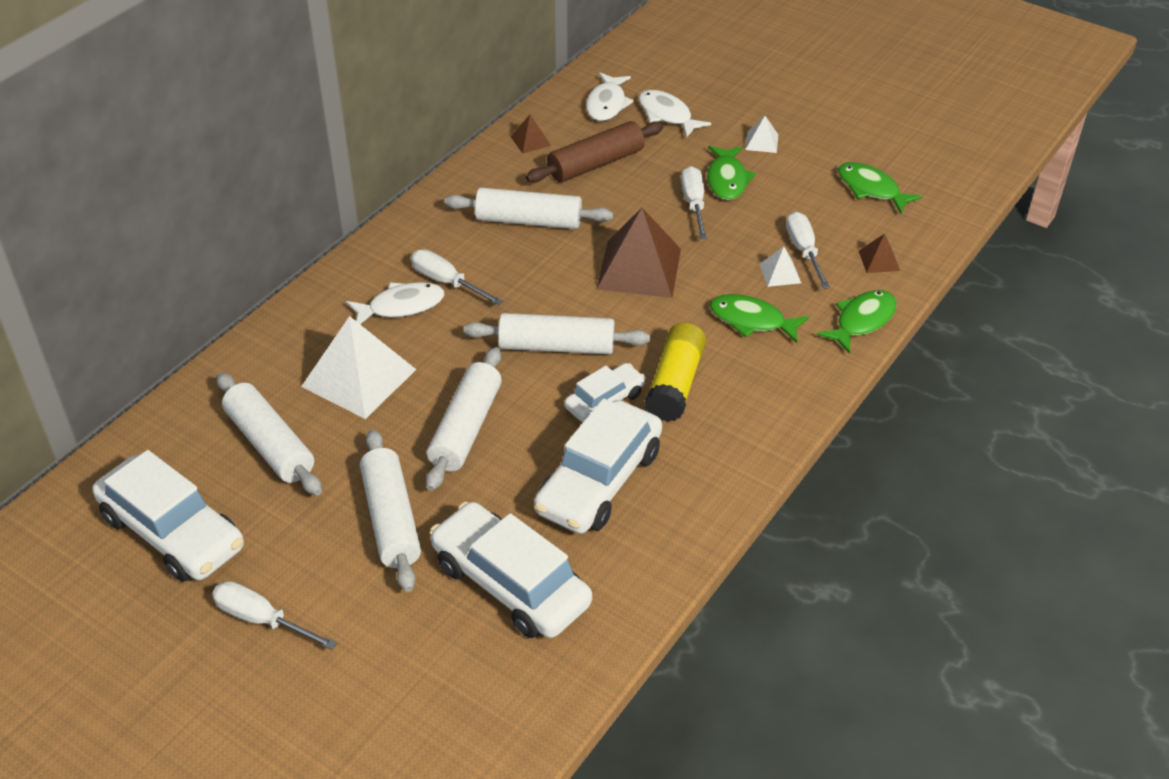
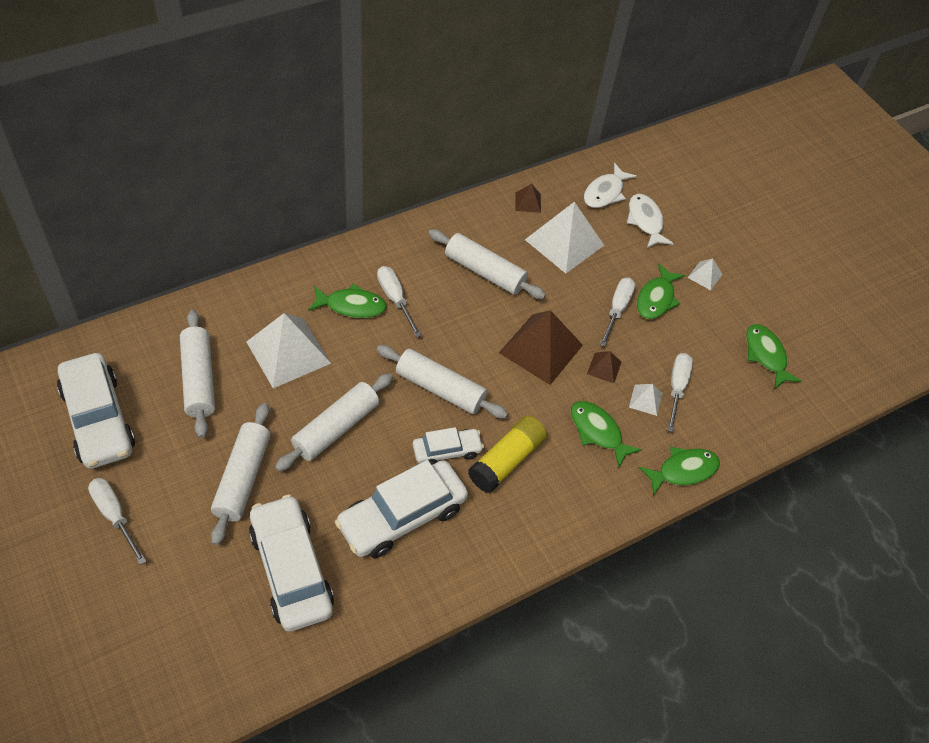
camera: 20 degrees right, 10 degrees up
(401, 306) = (351, 306): white fish -> green fish
(595, 164) = (564, 242): brown rolling pin -> white pyramid
(879, 260) = (731, 422): brown pyramid -> brown pyramid (604, 367)

